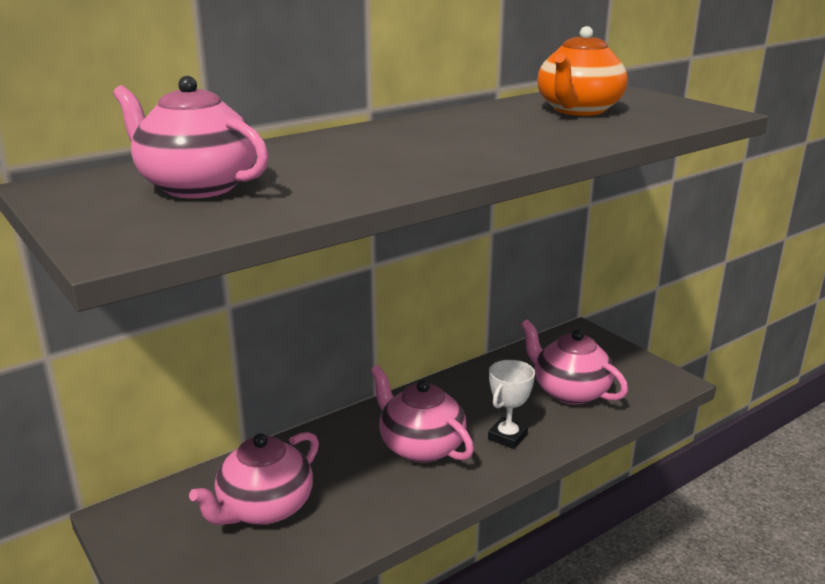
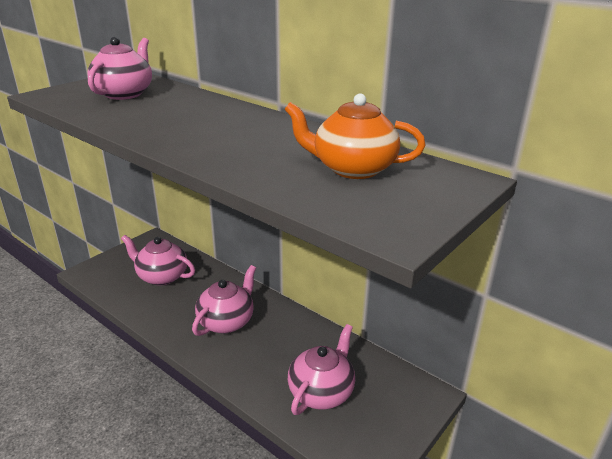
camera: 75 degrees right, 5 degrees up
(507, 437) = (247, 361): white trophy -> none

